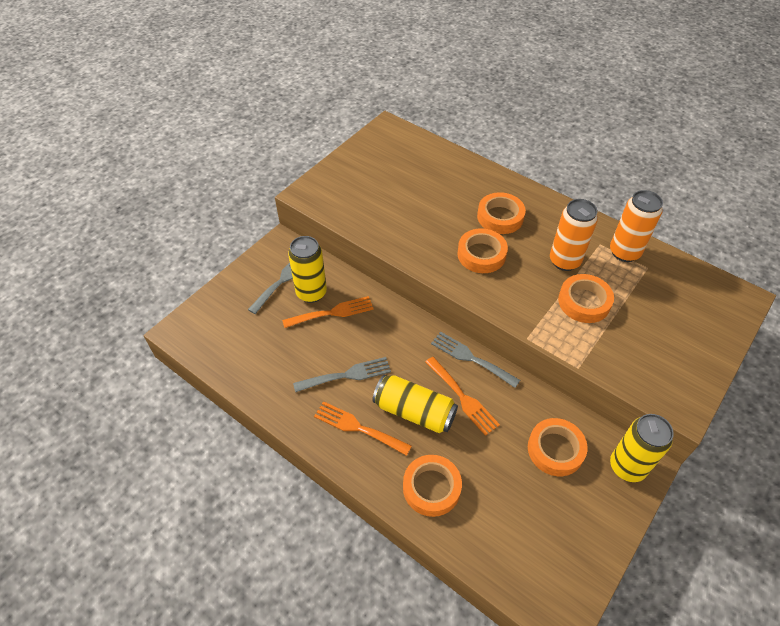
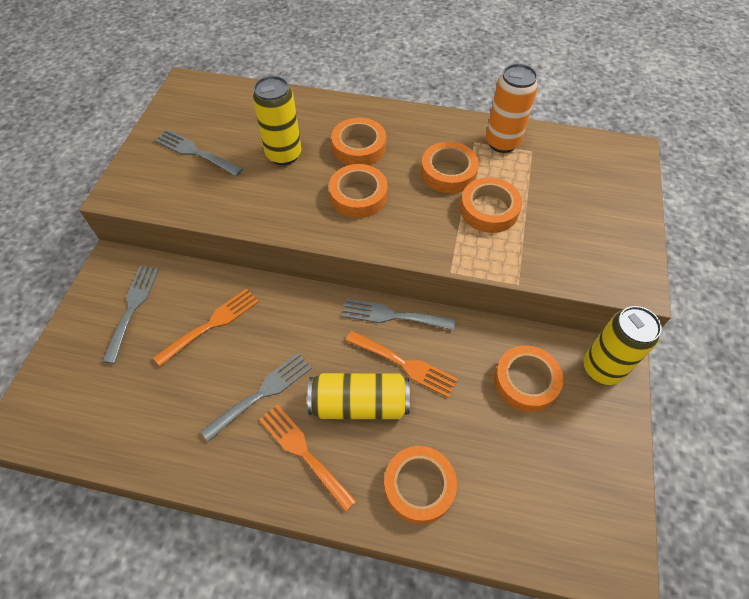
camera: 25 degrees left, 5 degrees up
(311, 293) = (175, 310): yellow can -> yellow can (284, 155)
(357, 427) = (303, 452): orange fork -> orange fork turned 45 degrees clockwise
(372, 181) = (195, 152): none -> grey fork
(564, 261) = (448, 172): orange can -> orange tape

